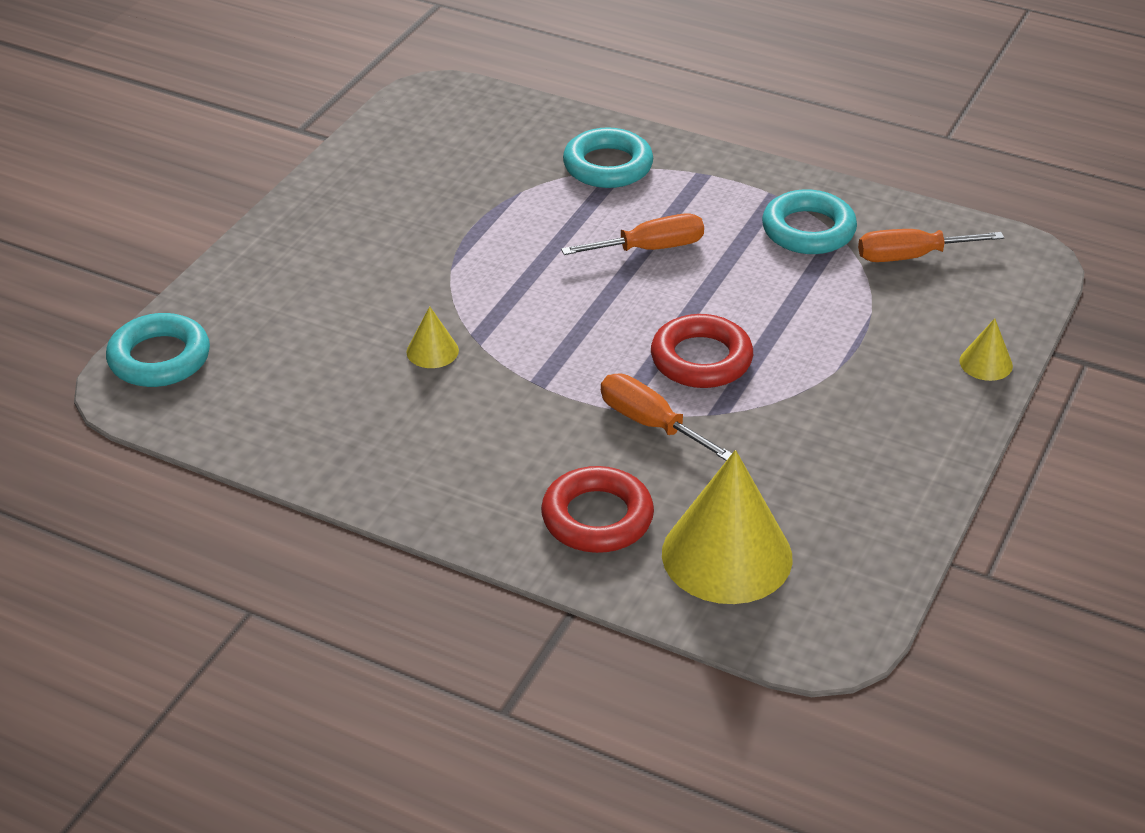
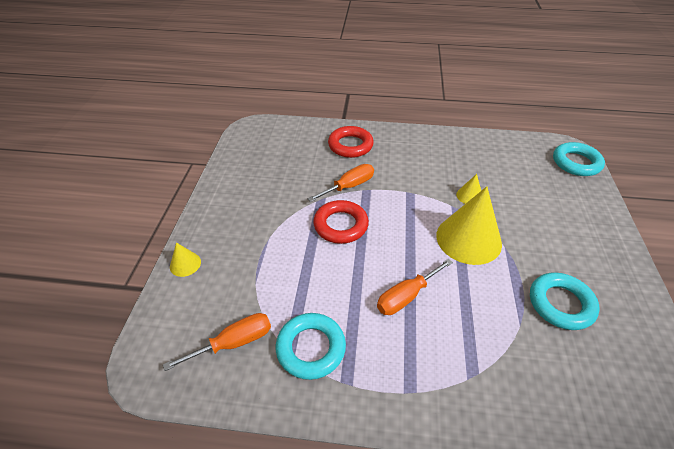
camera: 160 degrees right, 5 degrees up
(608, 166) = (483, 375): turquoise ring -> turquoise ring (560, 304)
(650, 423) = (349, 186): orange screwdriver -> orange screwdriver turned 60 degrees counterclockwise
(727, 555) = (295, 144): yellow cone -> yellow cone (468, 239)

